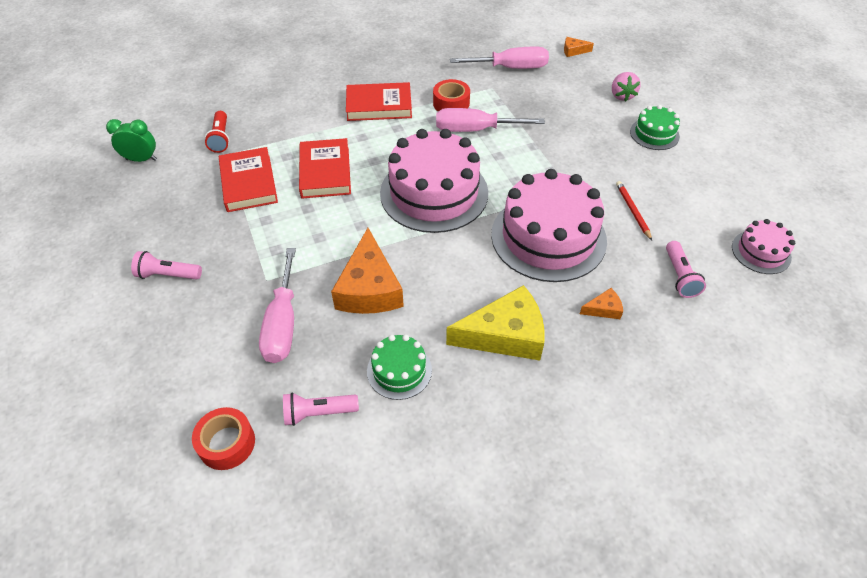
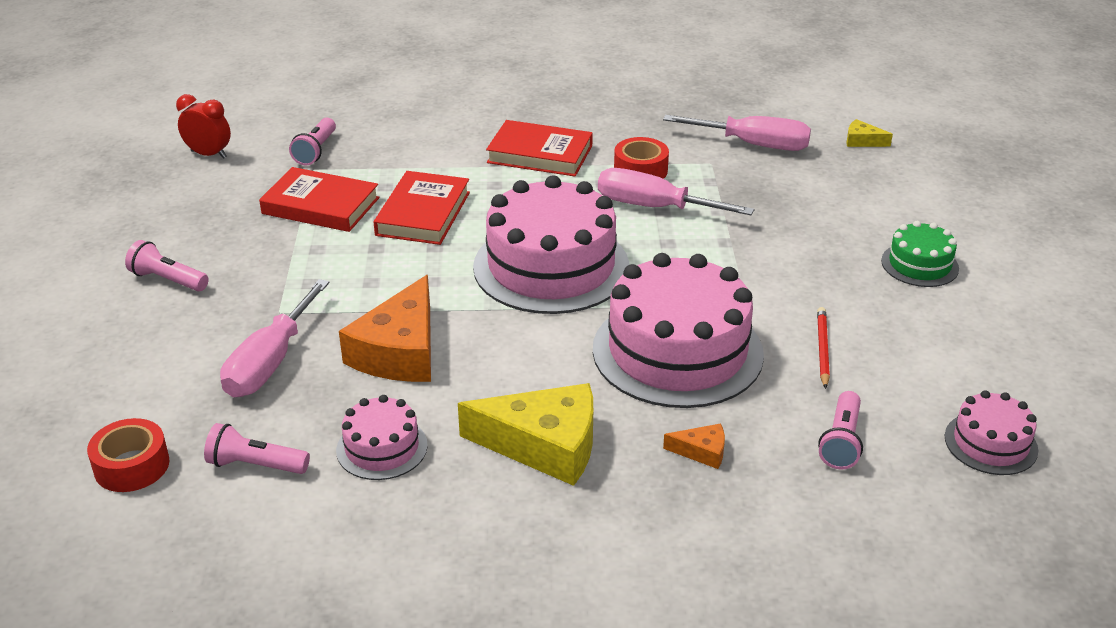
camera: 20 degrees right, 15 degrees down
(141, 159) = (209, 154): green clock -> red clock
(221, 138) = (316, 151): red flashlight -> pink flashlight
(249, 183) = (321, 206): red book -> red book turned 75 degrees counterclockwise
(399, 370) = (382, 448): green cake -> pink cake
(573, 51) = (862, 141): orange cheese -> yellow cheese
(622, 96) = (900, 208): pink strawberry -> none

